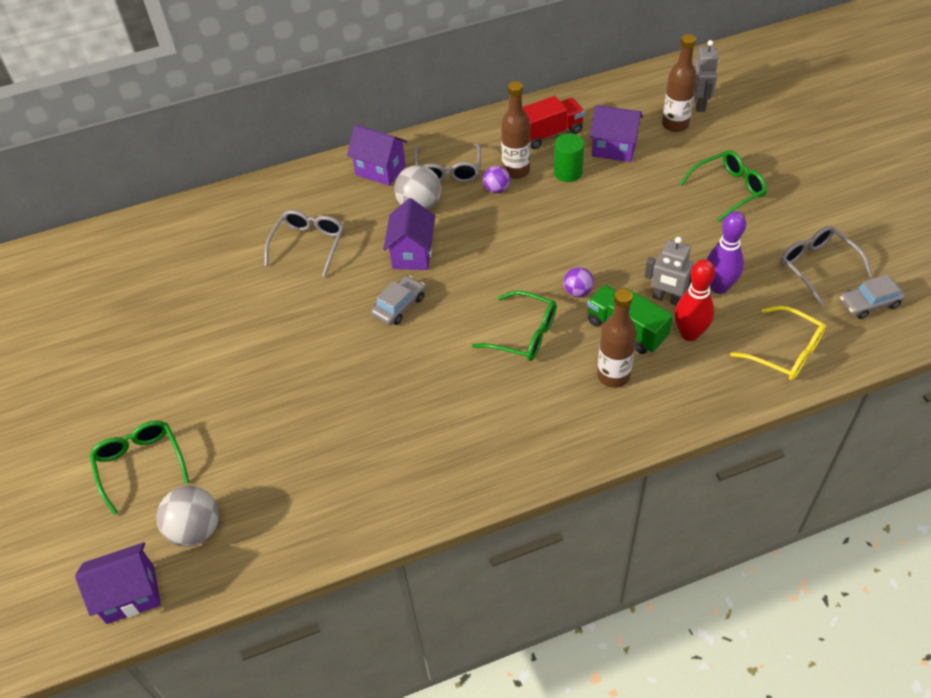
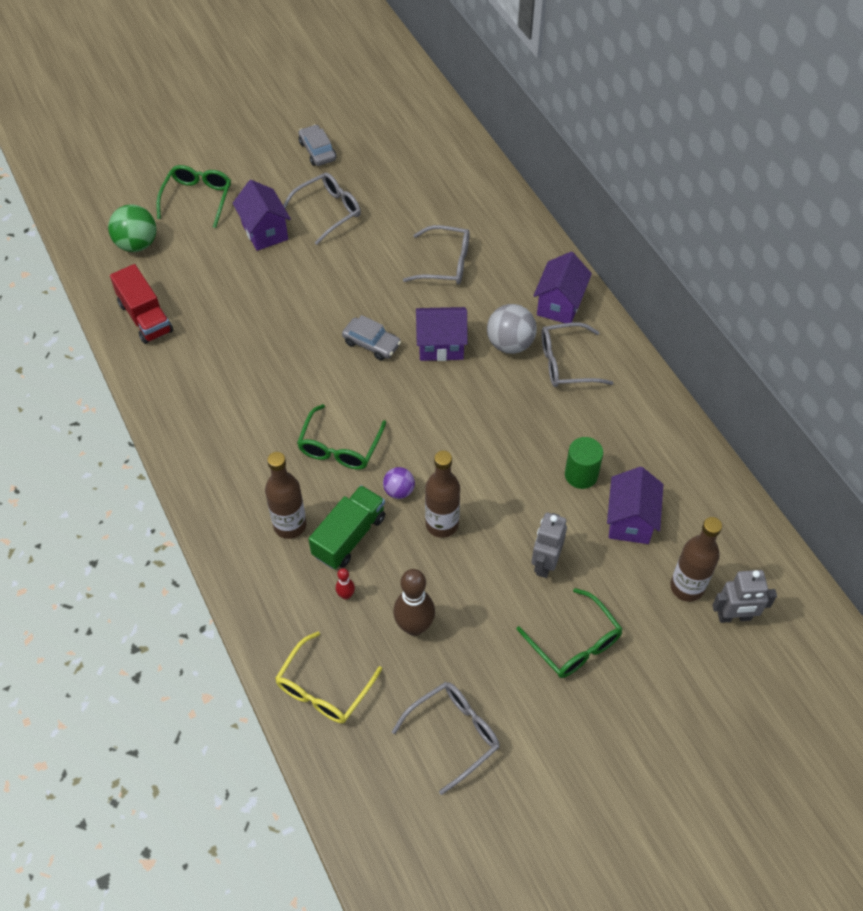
camera: 80 degrees right, 5 degrees up
(130, 594) = (85, 219): purple house -> purple house (265, 232)
(140, 465) = (197, 198): green glasses -> green glasses turned 45 degrees counterclockwise
(196, 529) = (137, 244): grey ball -> green ball
(206, 337) = (328, 211): none -> grey glasses
(496, 189) = (544, 409): purple ball -> none
(516, 171) = (576, 425): brown bottle -> brown bottle (442, 524)
(548, 134) = (645, 452): red truck -> red truck (145, 317)
(667, 299) = (393, 574): grey robot -> grey robot (545, 563)
(689, 334) = (346, 595): red bowling pin -> red bowling pin, size x0.48
(719, 287) = (414, 626): purple bowling pin -> brown bowling pin
(869, 303) = (399, 787): grey car -> grey car (317, 151)

